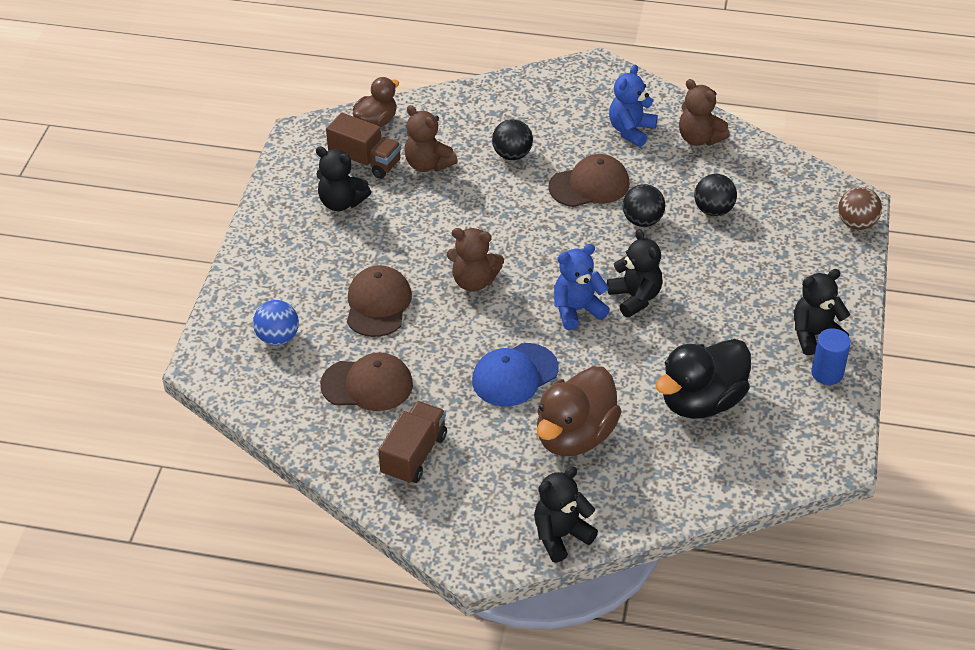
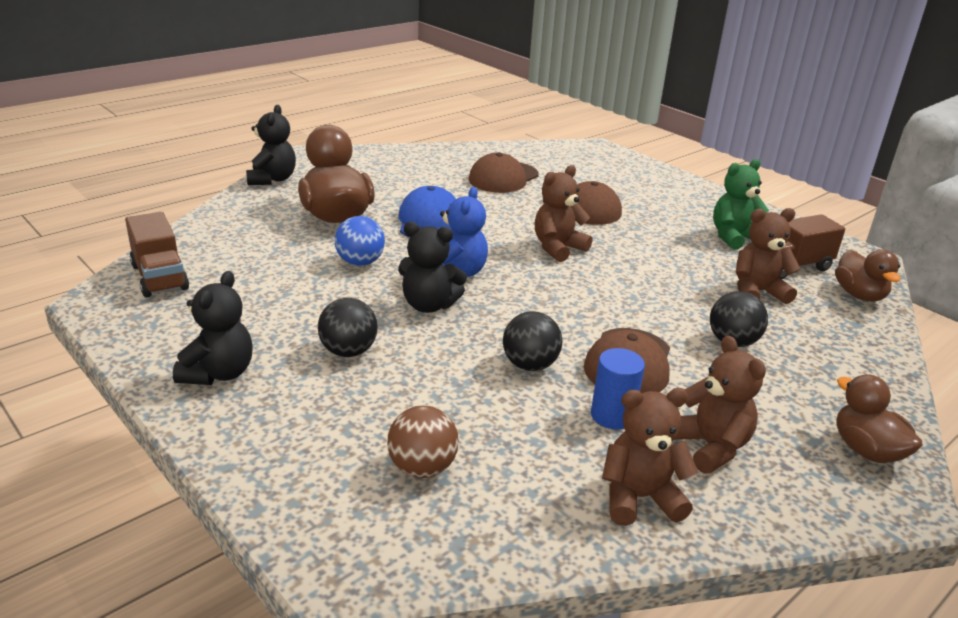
camera: 125 degrees right, 15 degrees down
(278, 338) = (592, 170): blue ball -> blue ball (360, 262)
(341, 202) = (733, 237): black teddy bear -> green teddy bear
(414, 455) = (417, 168): brown truck -> brown truck (159, 277)
(567, 83) = (866, 450): none -> brown duck
(631, 131) = (710, 446): blue teddy bear -> brown teddy bear
(701, 401) = (268, 274): black duck -> none
(713, 210) = (486, 423): black ball -> black ball (348, 351)
(827, 373) = (171, 350): blue cylinder -> blue cylinder (612, 416)
(856, 223) = (302, 532): brown ball -> brown ball (422, 468)

